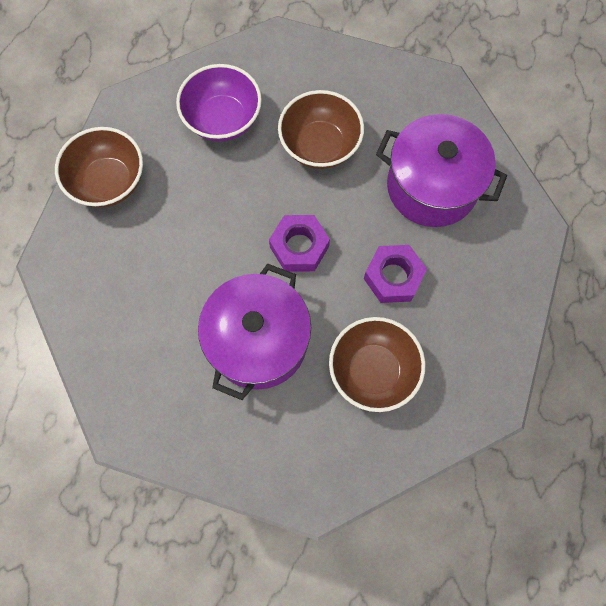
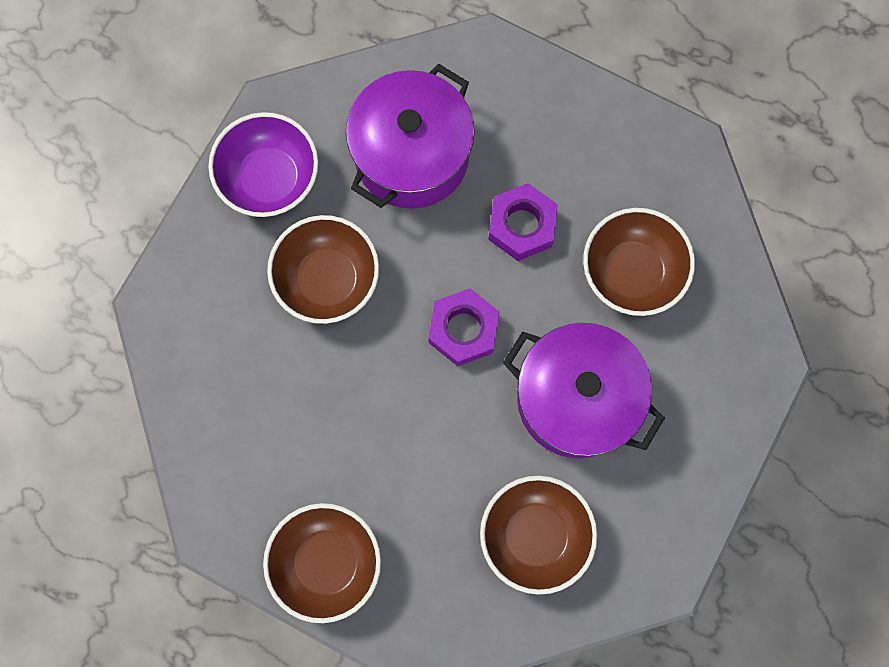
camera: 80 degrees left, 5 degrees up
(145, 326) = (535, 535): none -> brown bowl
(223, 119) = (263, 399): purple bowl -> purple bowl (270, 178)

